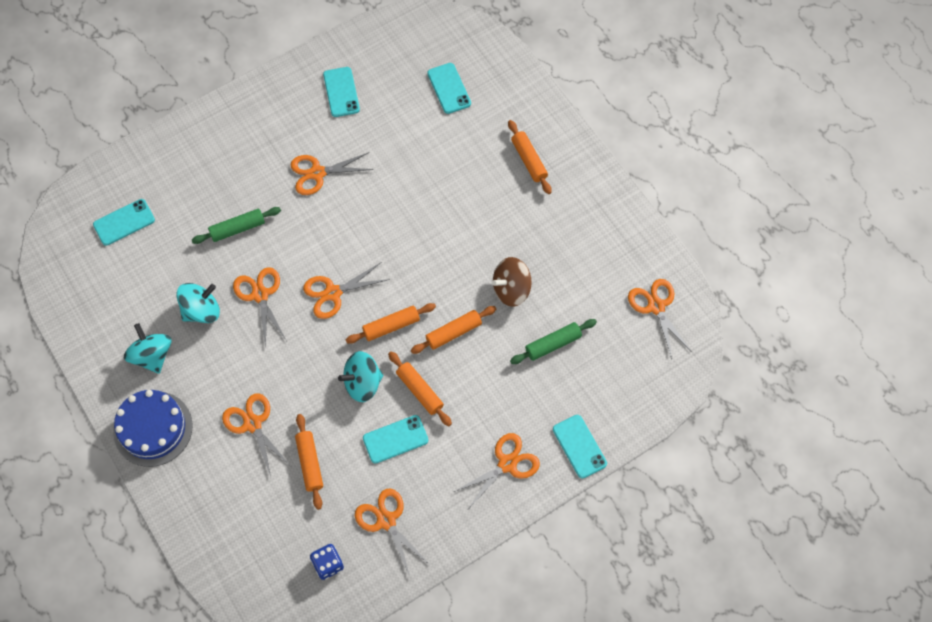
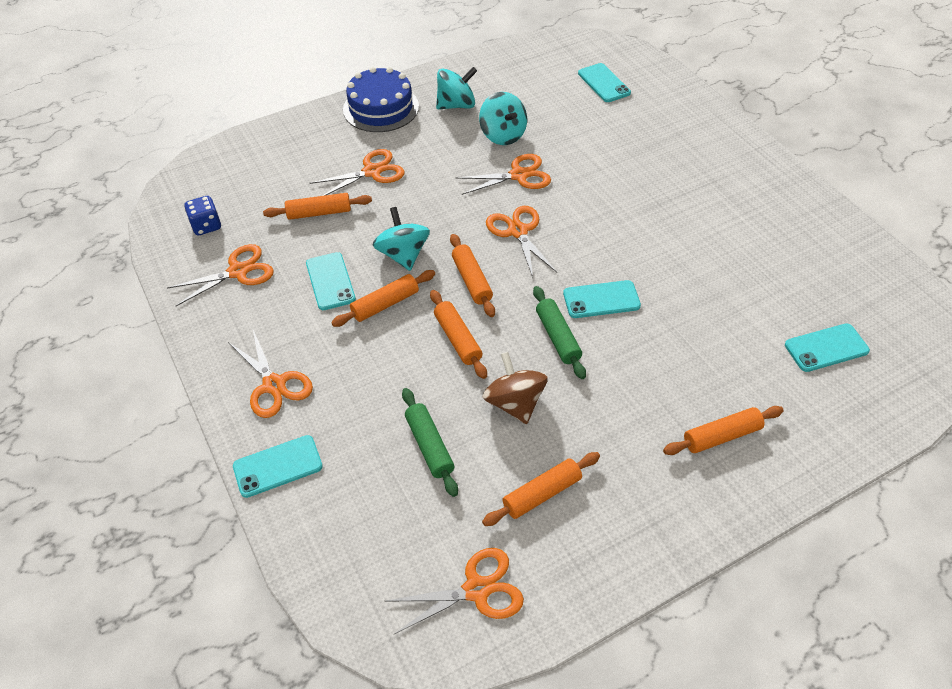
camera: 95 degrees right, 15 degrees down
(237, 228) = (599, 158): green rolling pin -> green rolling pin (558, 337)
(317, 173) = (676, 219): orange scissors -> none
(341, 92) = (795, 240): turquoise phone -> turquoise phone (601, 300)
(584, 270) = (542, 494): none -> orange rolling pin

